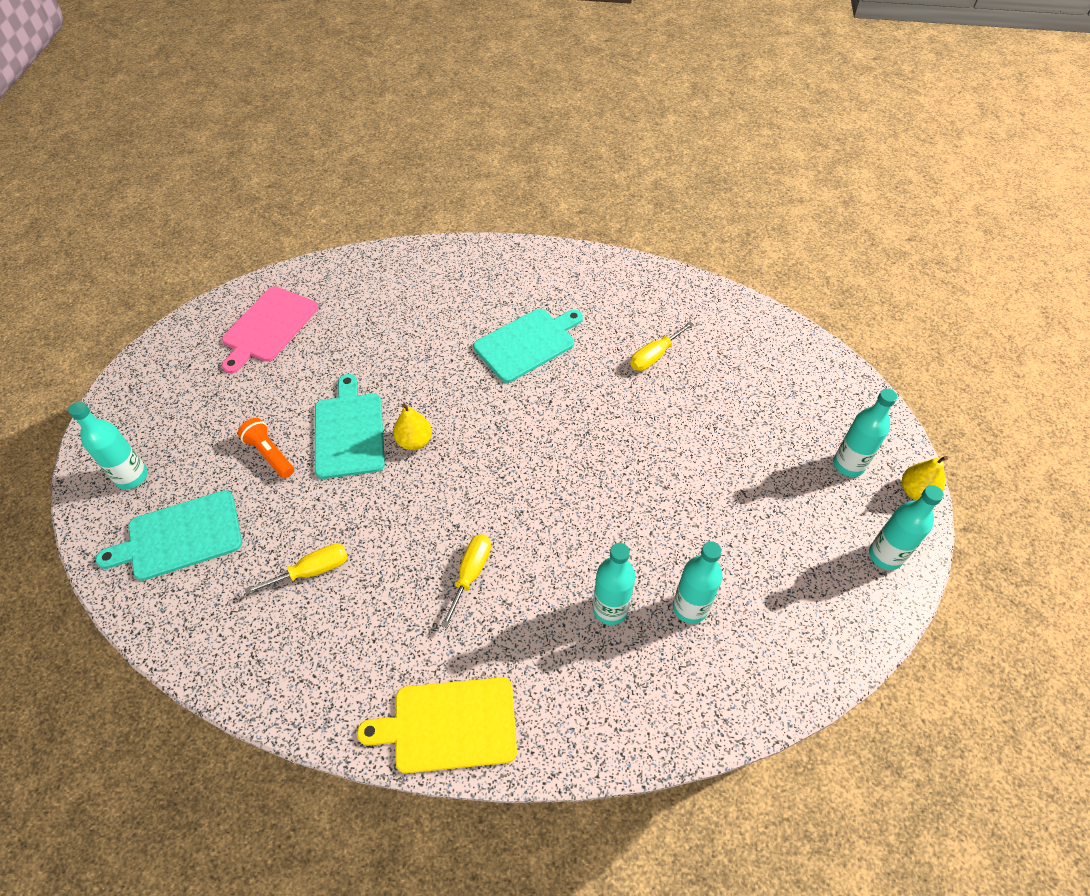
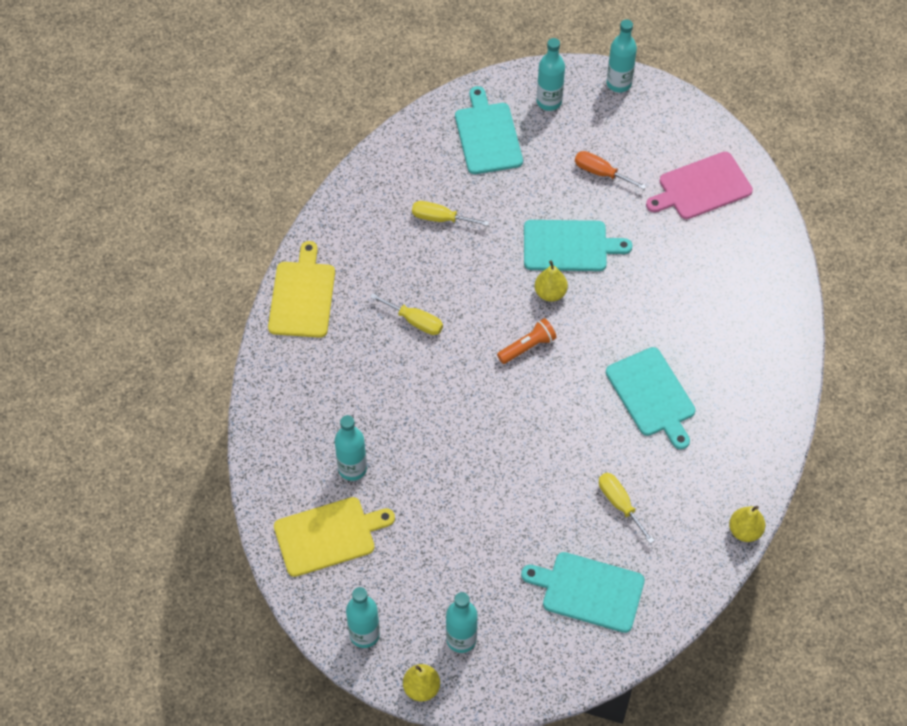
camera: 100 degrees right, 5 degrees up
(245, 414) = (601, 173): none -> orange screwdriver
(268, 327) = (701, 187): pink cutting board -> pink cutting board turned 60 degrees counterclockwise
(269, 454) = (555, 190): orange flashlight -> orange flashlight (527, 347)
(312, 571) = (440, 218): yellow screwdriver -> yellow screwdriver turned 120 degrees clockwise
(610, 609) = (364, 412): turquoise bottle -> turquoise bottle (619, 83)
(652, 269) = (745, 531): none -> yellow pear
(754, 369) = (588, 591): none -> turquoise cutting board
(784, 617) = (328, 535): none -> yellow cutting board

